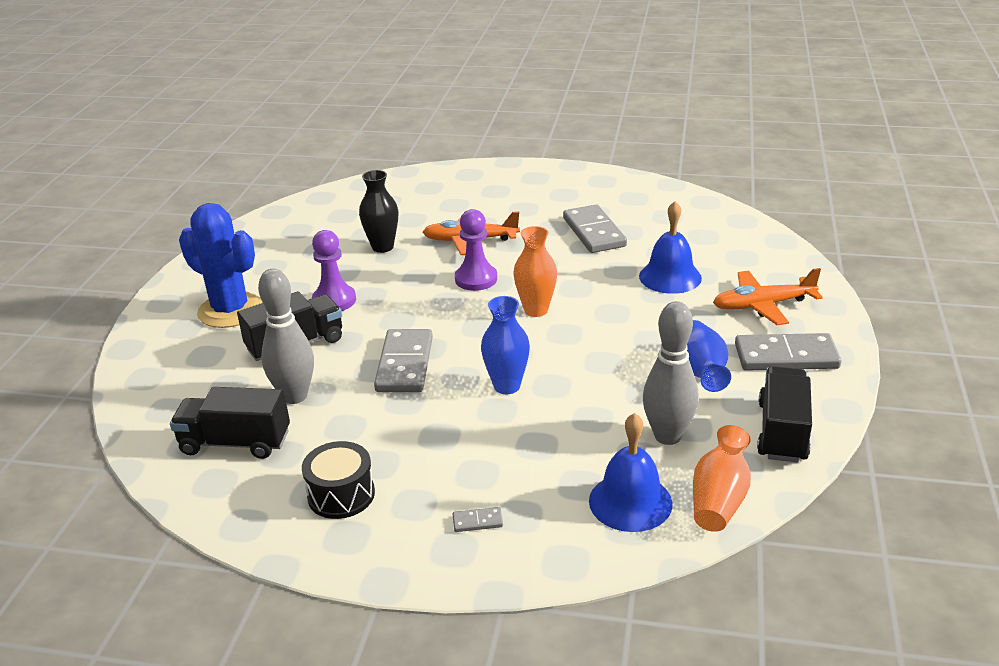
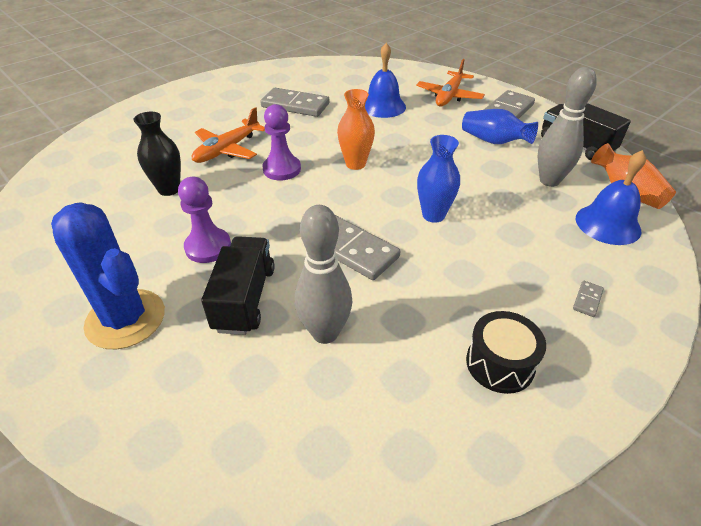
camera: 55 degrees left, 10 degrees up
(230, 310) = (125, 319): blue cactus -> blue cactus turned 60 degrees clockwise
(235, 443) = (357, 408): black truck -> none

